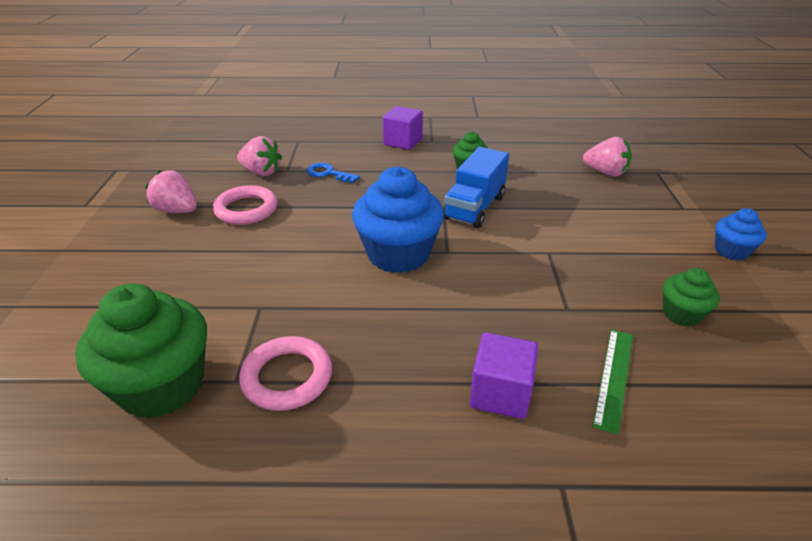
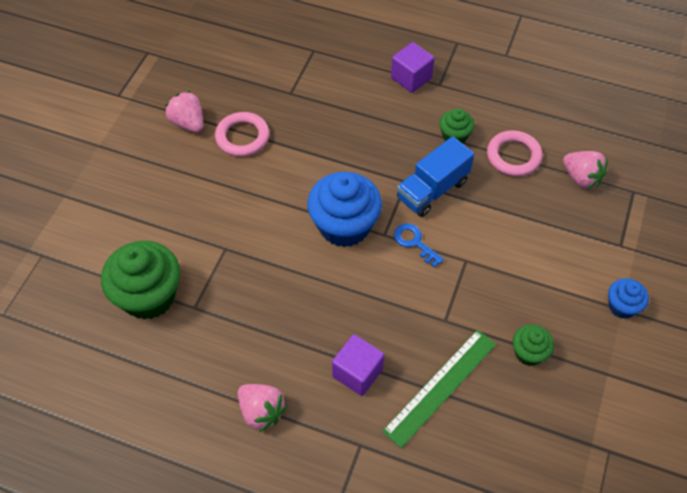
camera: 20 degrees right, 20 degrees up
(261, 172) = (268, 90): pink strawberry -> pink strawberry (261, 411)
(287, 377) = (227, 315): pink ring -> pink ring (513, 156)
(328, 173) = (324, 107): blue key -> blue key (414, 242)
(614, 377) = (440, 387): green ruler -> green ruler, size x1.52

